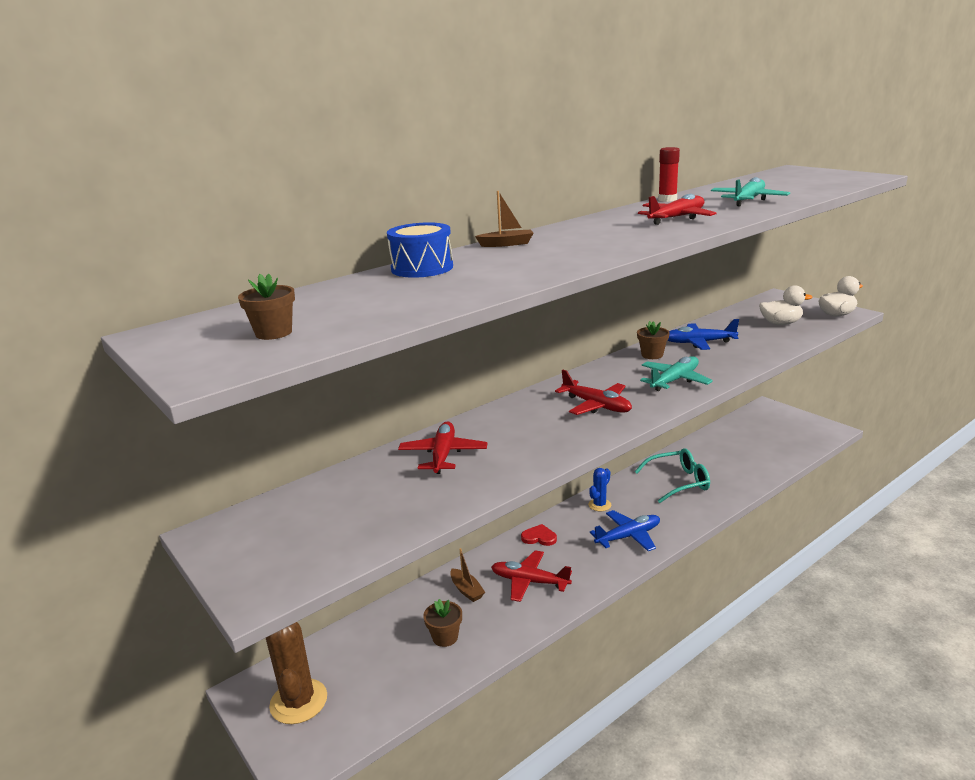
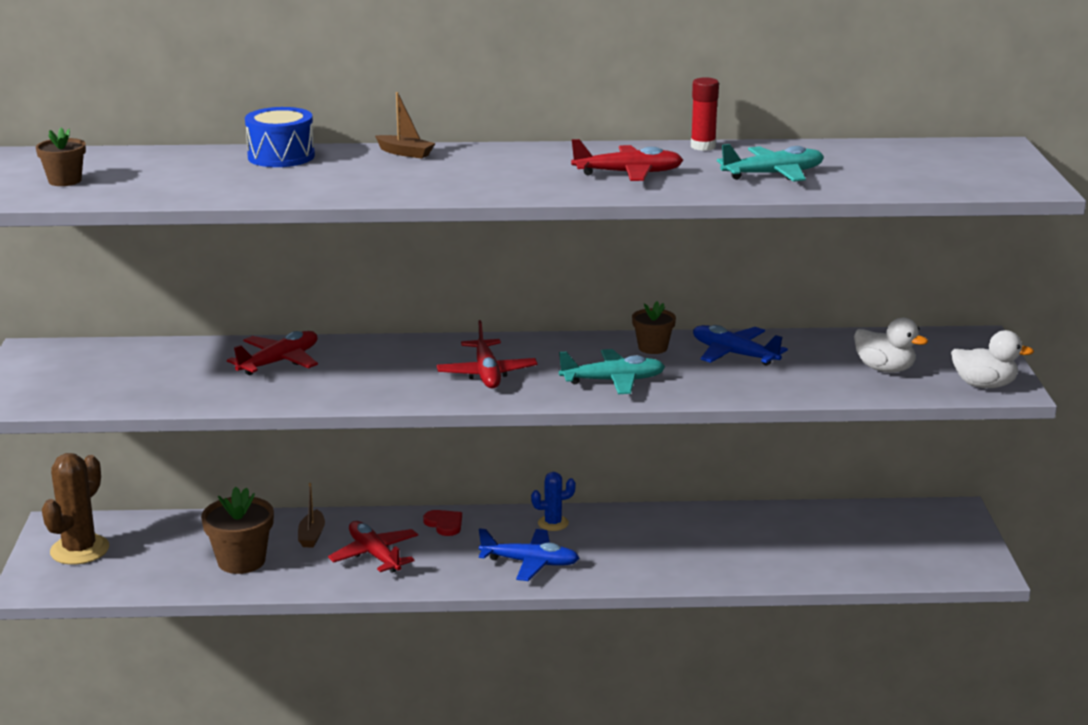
camera: 35 degrees right, 0 degrees up
(445, 637) = (241, 561): brown flower pot -> brown flower pot, size x1.64
(678, 482) = (678, 540): turquoise glasses -> none

